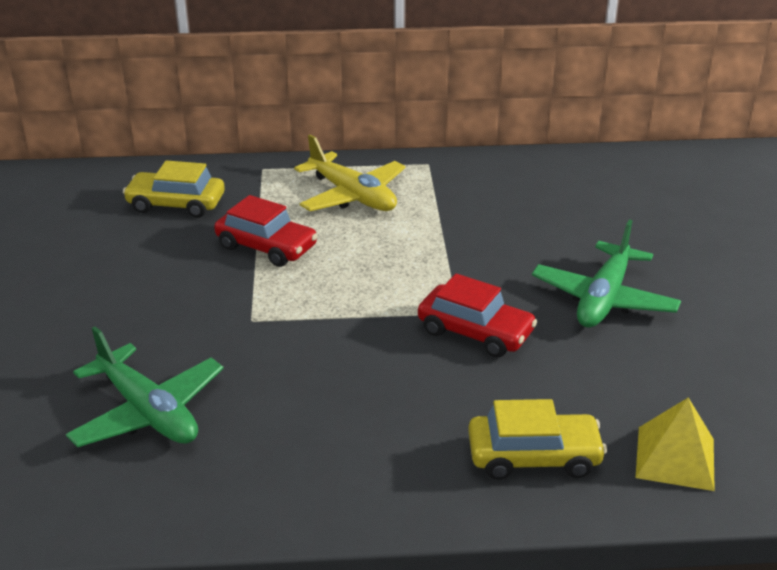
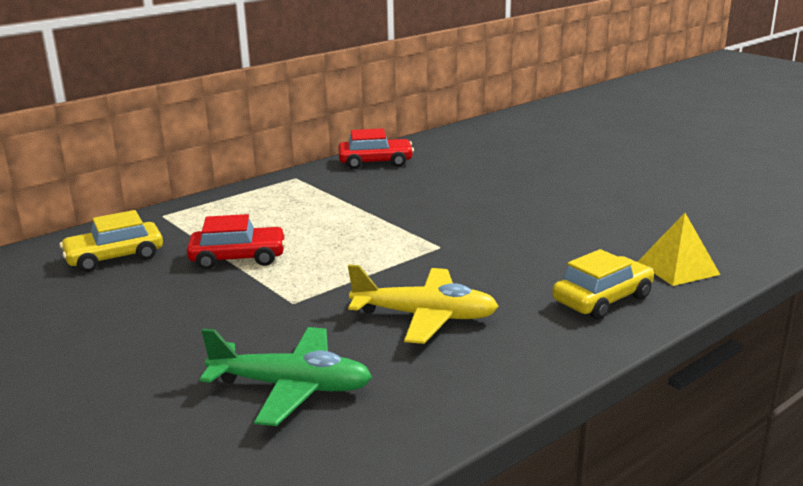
camera: 35 degrees left, 10 degrees down
(352, 196) = (264, 210): yellow plane -> yellow plane (425, 316)
(475, 332) = (468, 252): red car -> red car (375, 162)
(604, 299) = (521, 210): green plane -> none

